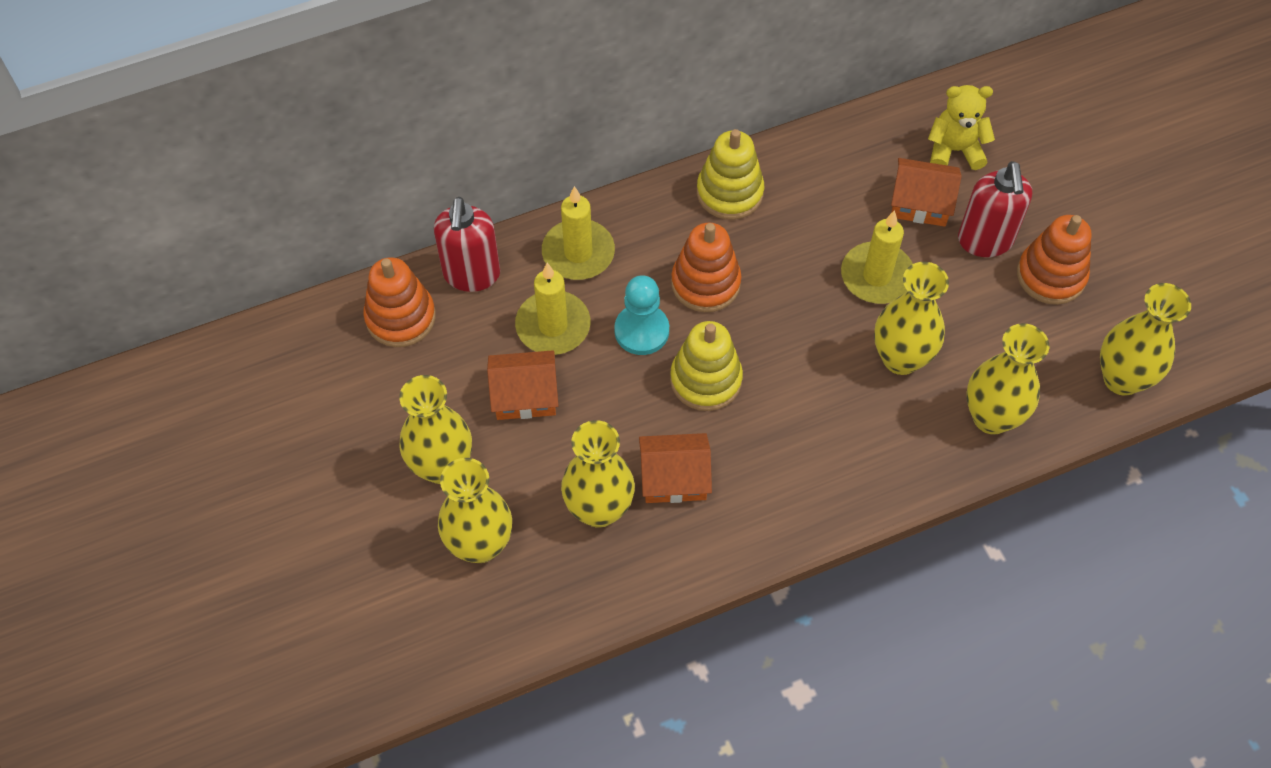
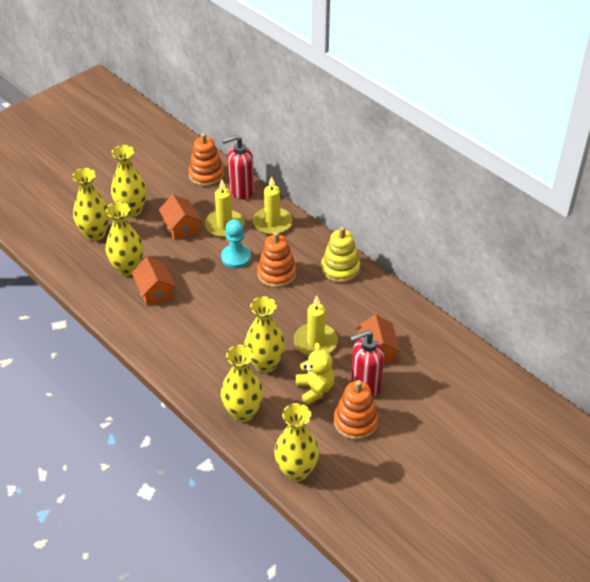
camera: 70 degrees right, 15 degrees down
(706, 380) = (217, 288): yellow stacking toy -> none
(954, 150) = (424, 358): yellow teddy bear -> yellow teddy bear (315, 389)

